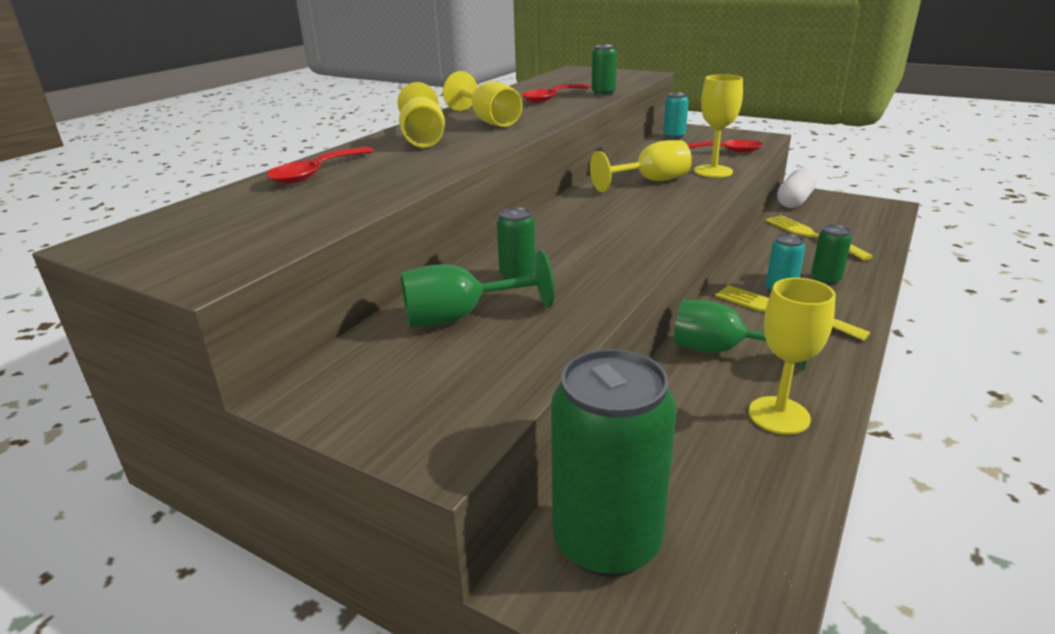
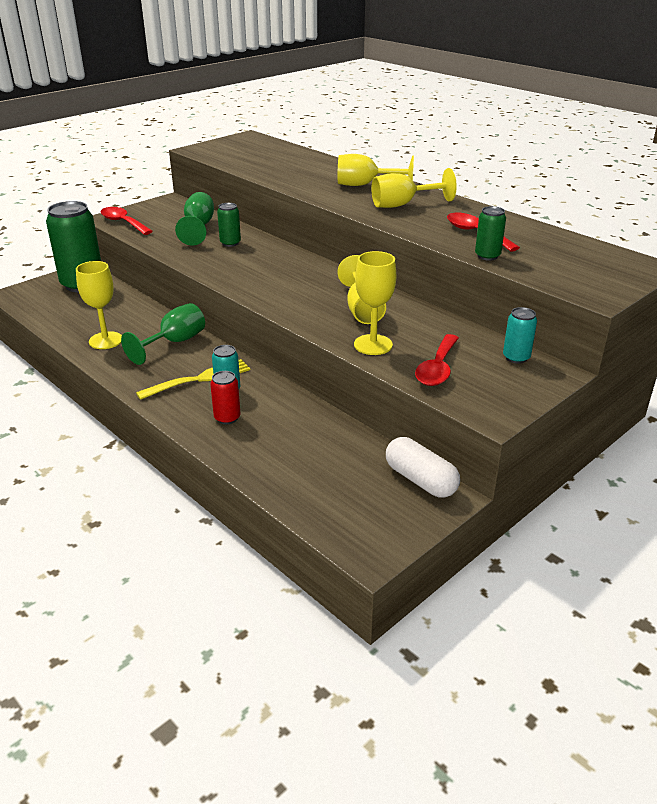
camera: 105 degrees right, 5 degrees up
(316, 173) = (311, 162): red spoon -> red spoon (123, 222)
(811, 236) = (316, 449): yellow fork -> none
(825, 279) = (227, 418): green can -> red can

